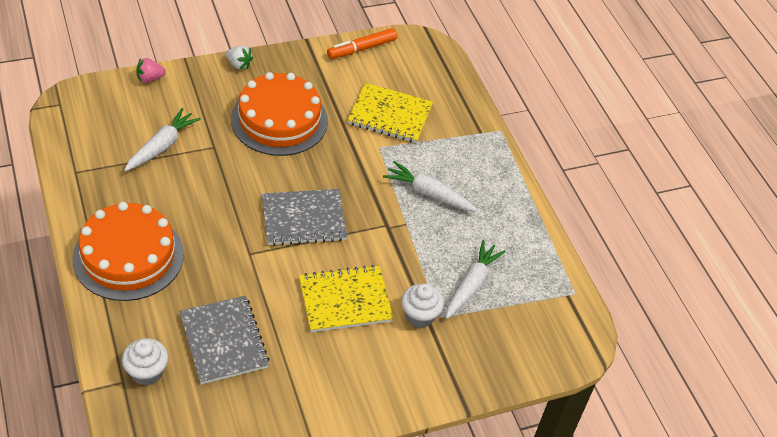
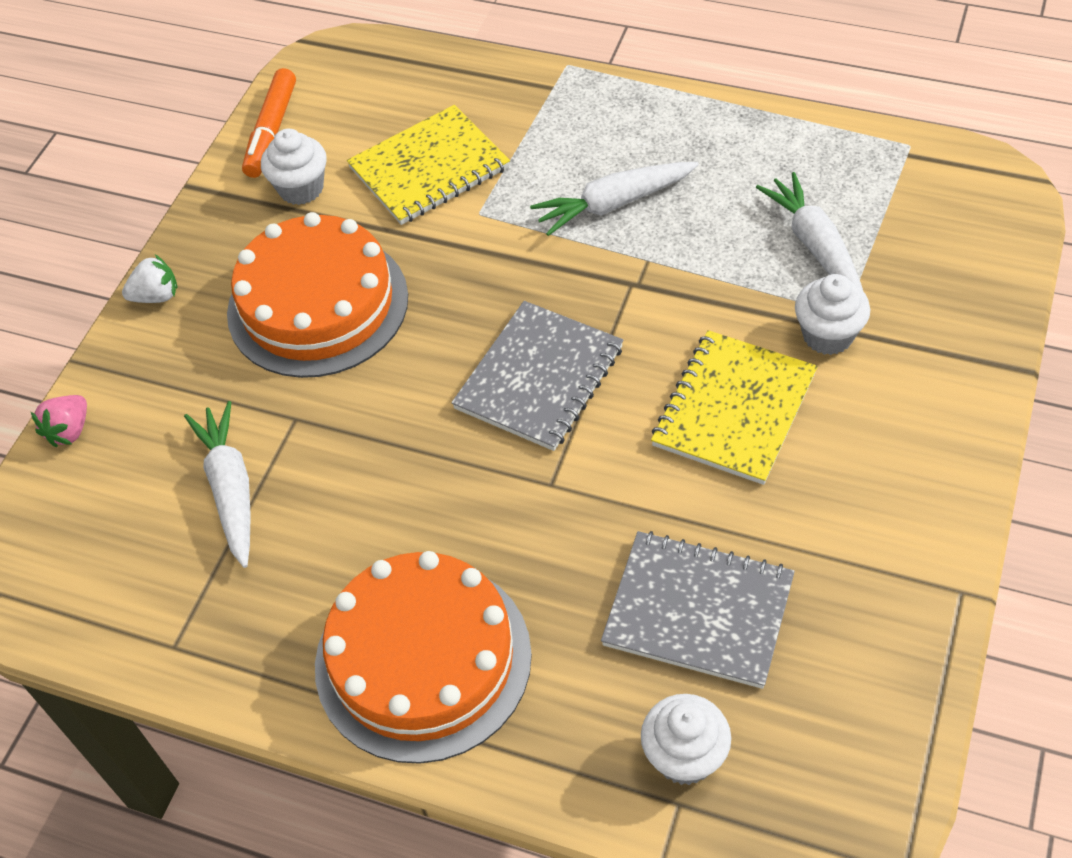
camera: 40 degrees left, 5 degrees up
(338, 77) = (301, 188): none -> white cupcake

